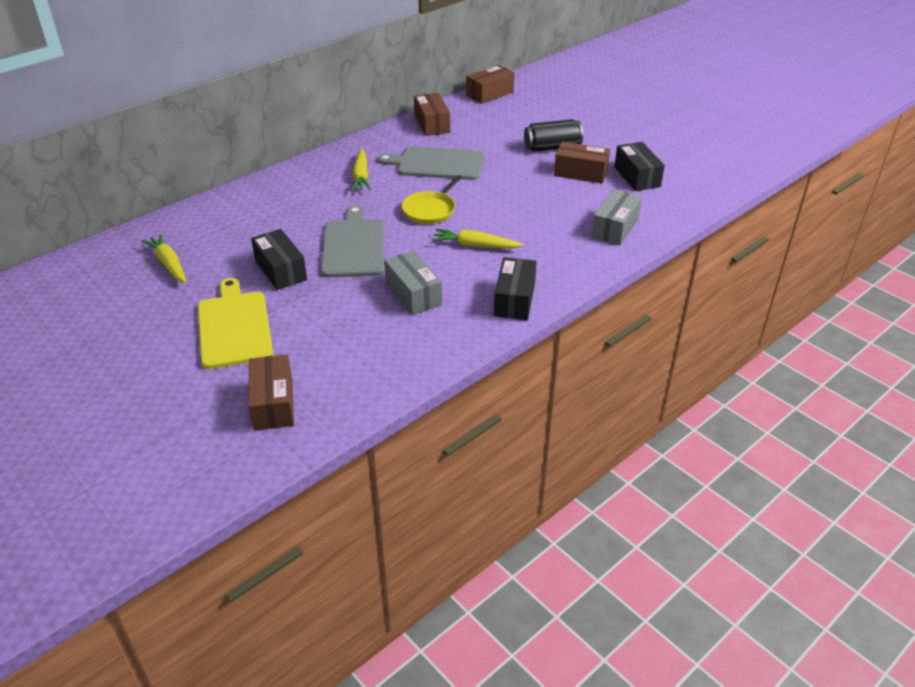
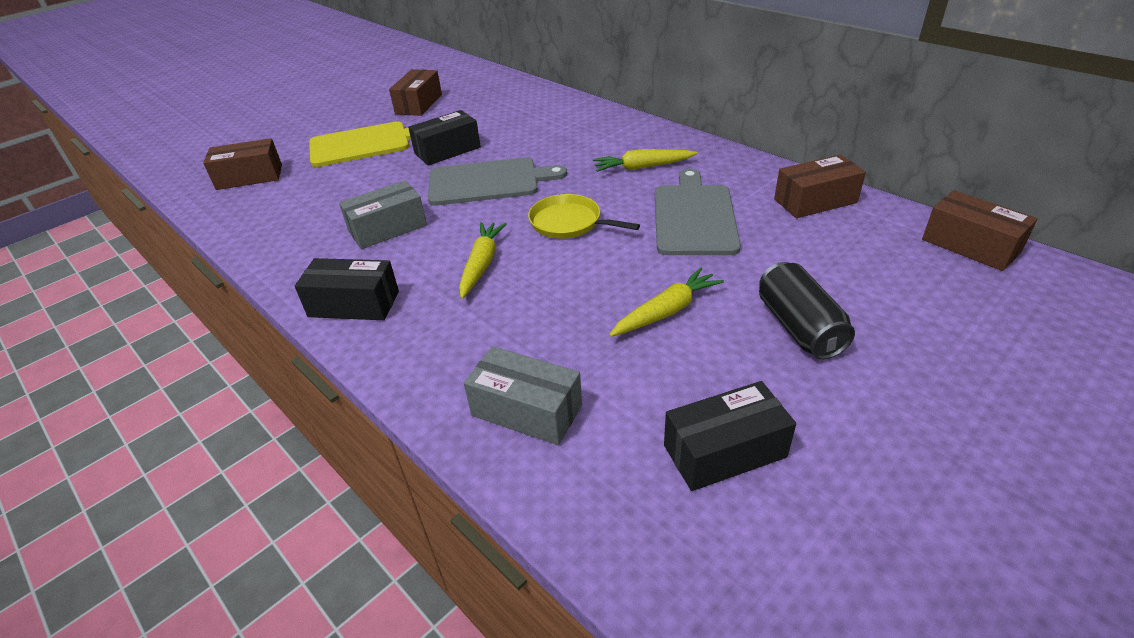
camera: 90 degrees right, 0 degrees up
(169, 264) = (465, 102): yellow carrot -> yellow carrot (666, 311)
(580, 173) = (713, 365): brown box -> brown box (419, 104)

